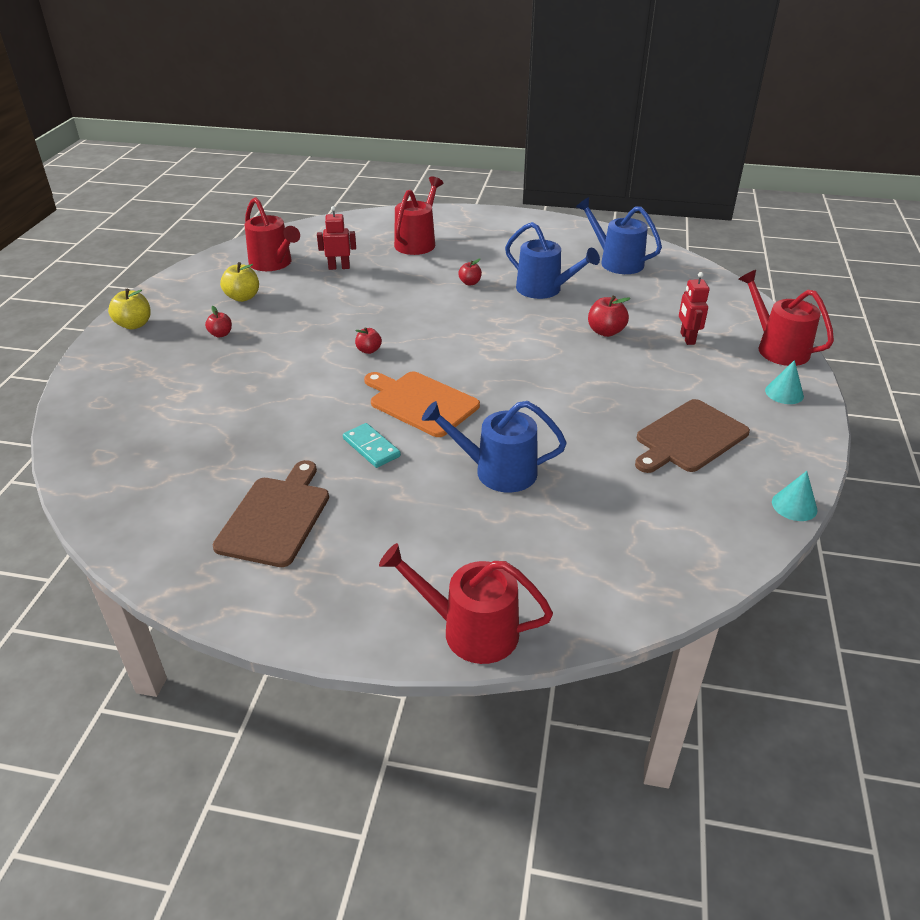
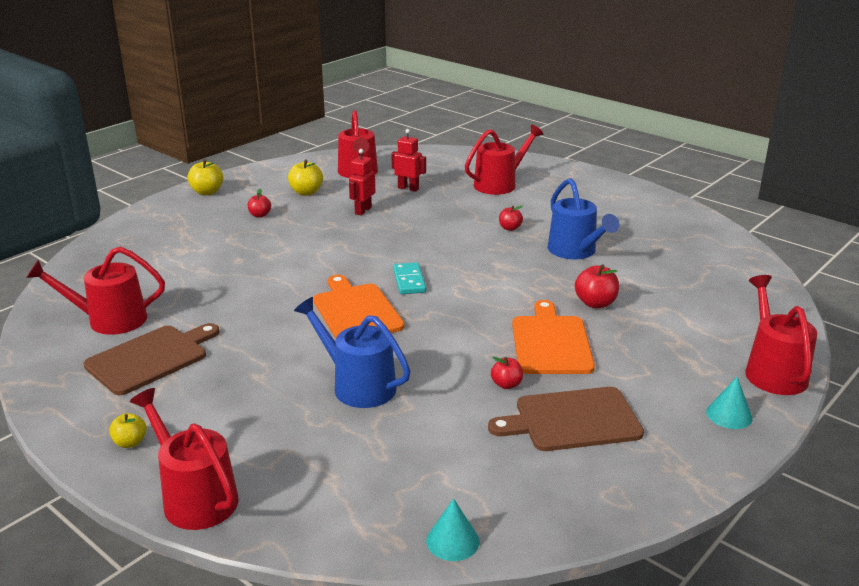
camera: 30 degrees right, 10 degrees down
(185, 494) = (110, 320): none -> red watering can
(352, 607) = (130, 442): none -> yellow apple
(369, 350) = (359, 258): red apple -> red apple (506, 384)
(371, 448) = (277, 332): turquoise domino -> turquoise domino (409, 281)
(607, 377) = (551, 342): none -> orange cutting board
(617, 262) = (680, 246): blue watering can -> none
(687, 338) = (676, 333): red robot -> red robot (363, 211)
(794, 505) = (614, 520): turquoise cone -> turquoise cone (452, 541)

